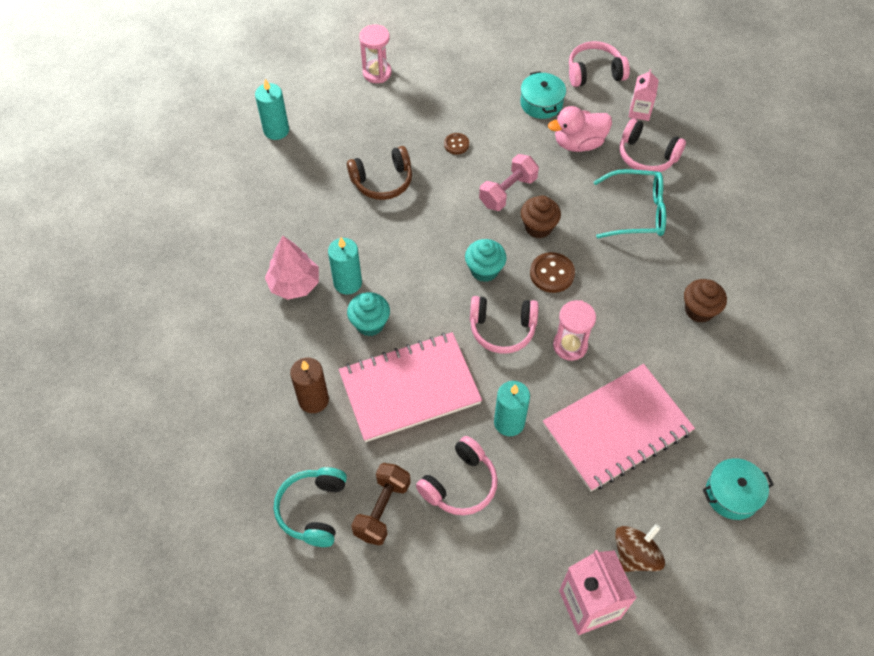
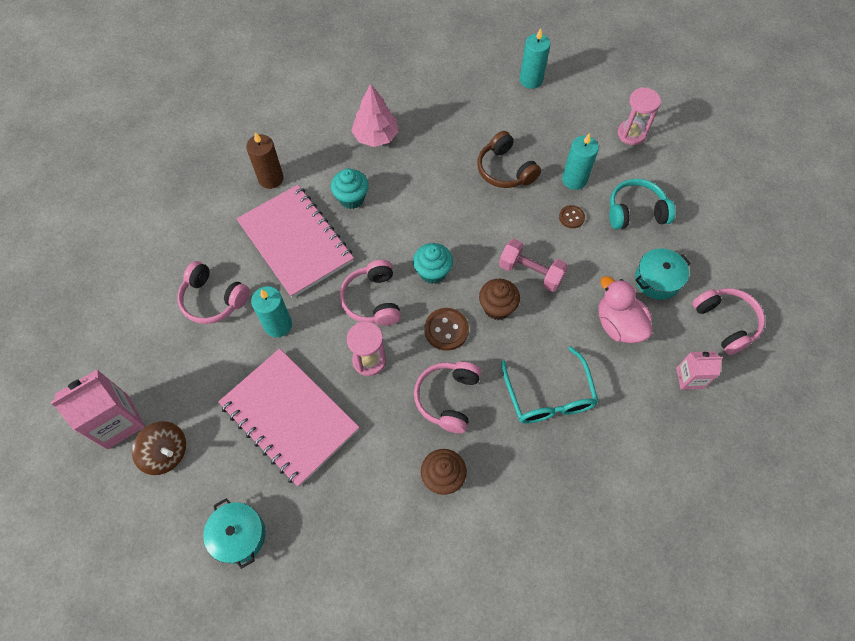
camera: 75 degrees right, 5 degrees up
(313, 510) = (176, 204): turquoise headphones -> turquoise headphones (635, 212)
(347, 283) = (388, 172): turquoise candle -> turquoise candle (574, 179)
(382, 509) = (183, 249): brown dumbbell -> none
(646, 155) = (629, 395): pink headphones -> pink headphones (448, 398)

